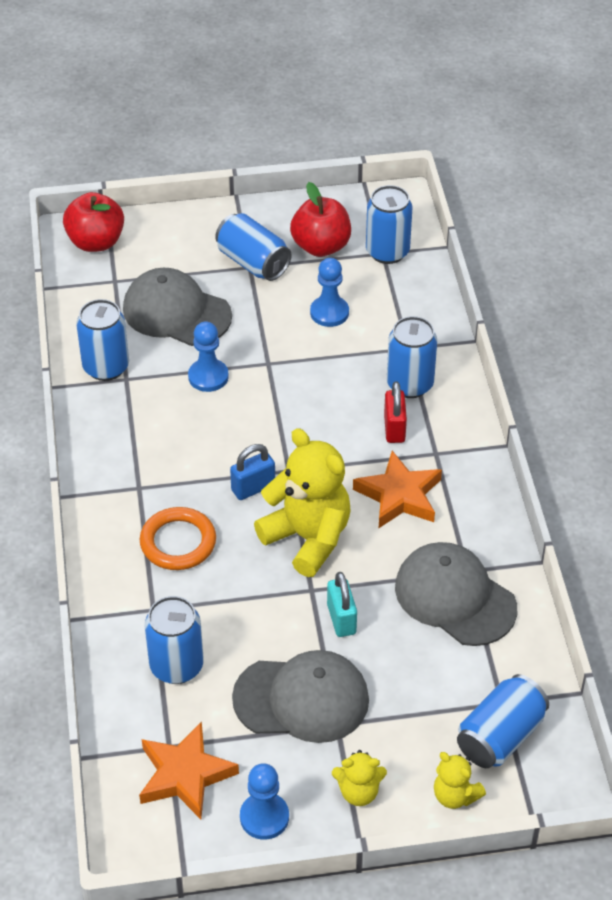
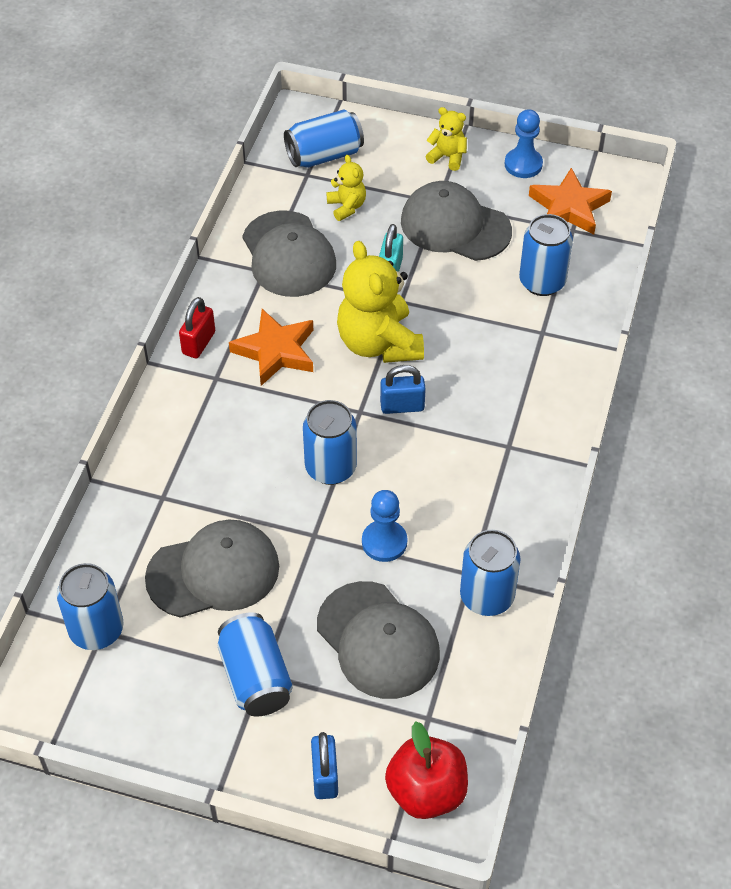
camera: 155 degrees left, 5 degrees up
(170, 228) = (325, 776): none -> blue padlock
(178, 542) = (495, 381): orange ring -> none
(321, 246) = (164, 670): red apple -> none
(329, 313) = (213, 572): blue pawn -> grey cap
(394, 428) = (236, 415): red padlock -> red padlock (199, 343)
(410, 384) = (190, 455): blue can -> blue can (330, 468)
(455, 795) = (381, 133): yellow teddy bear -> yellow teddy bear (347, 207)

